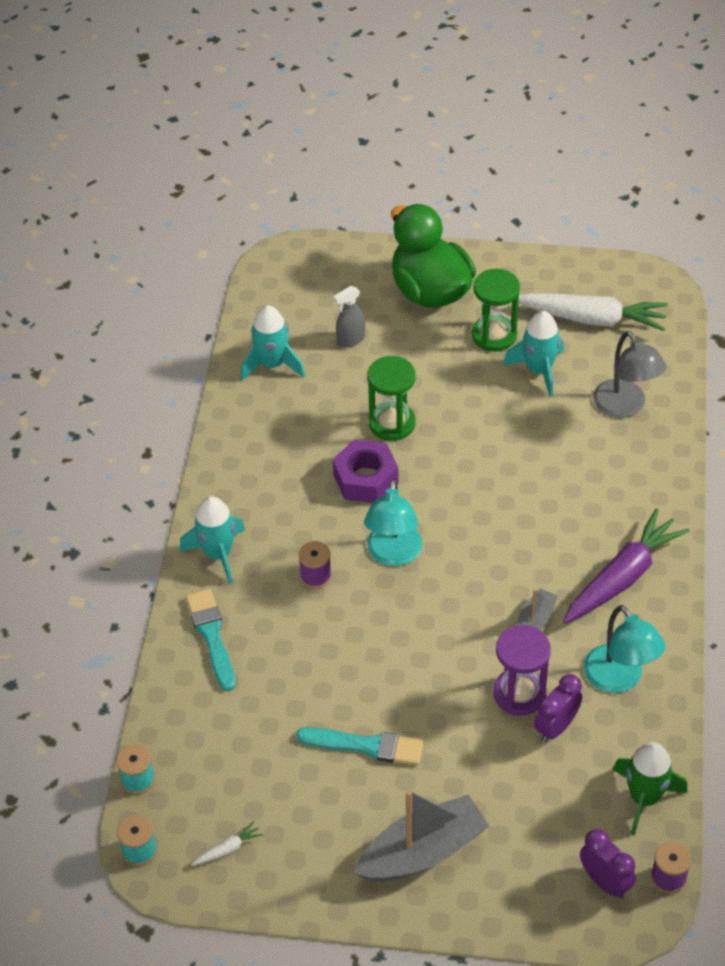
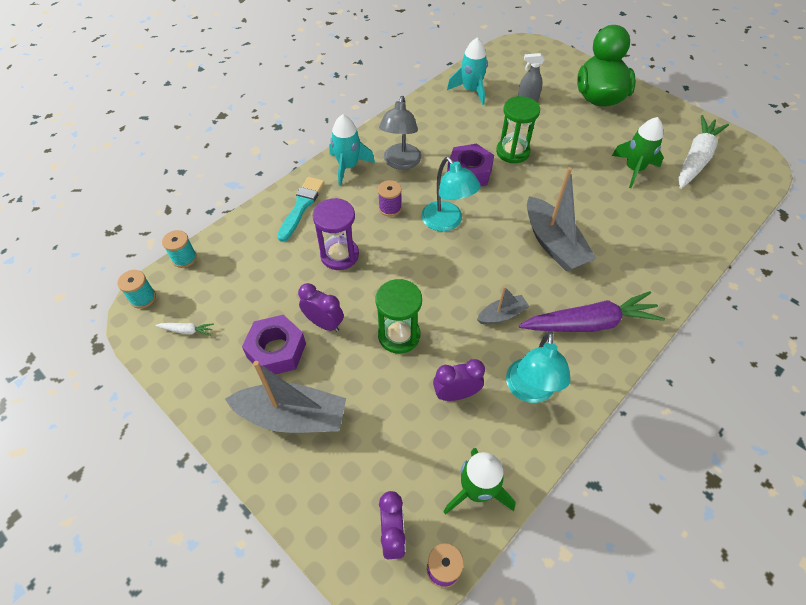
camera: 35 degrees right, 5 degrees up
(344, 804) = (276, 350): none -> purple nut
(366, 746) = (324, 323): turquoise brush -> purple clock
(393, 554) = (447, 222): turquoise lamp -> turquoise lamp turned 75 degrees counterclockwise
(494, 335) = (619, 137): green hourglass -> green hourglass (399, 335)
(519, 693) = (451, 354): purple hourglass -> purple hourglass (339, 255)
(523, 511) = (553, 244): none -> grey boat
(538, 370) = (633, 169): turquoise rocket -> green rocket
(592, 319) = (695, 159): white carrot -> white carrot turned 105 degrees counterclockwise
(625, 407) = (678, 219): grey lamp -> grey lamp (400, 163)

